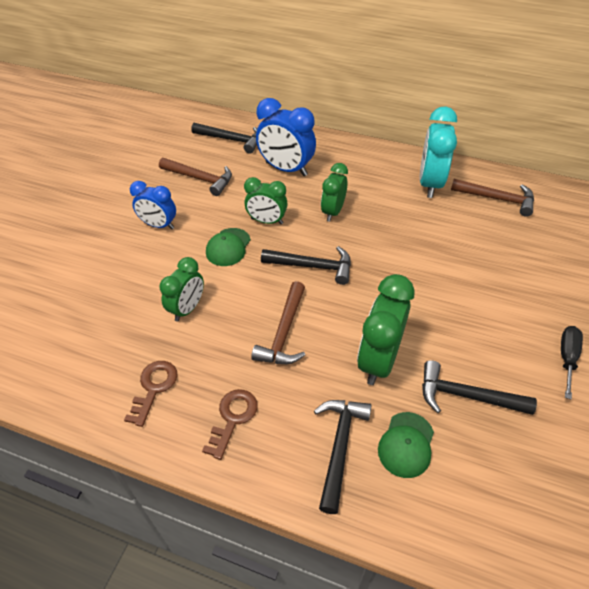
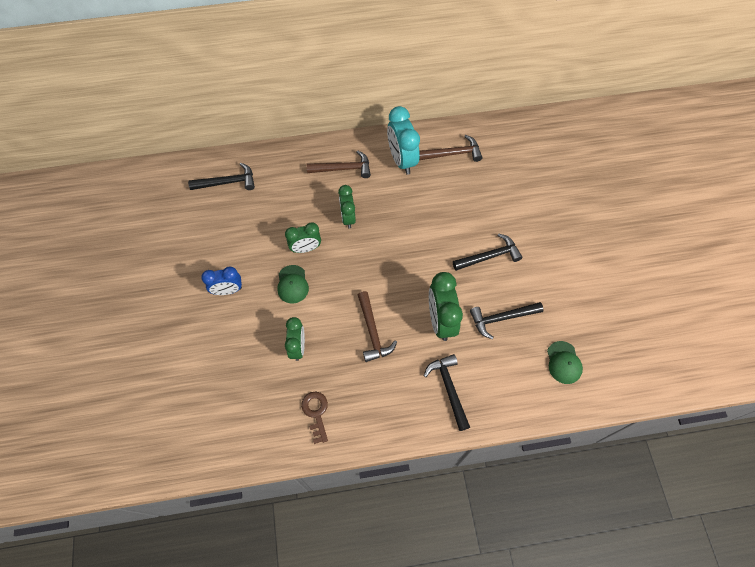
camera: 30 degrees left, 15 degrees up
(200, 179) = (229, 233): brown hammer -> brown hammer (343, 169)
(233, 418) = (378, 405): brown key -> none
(286, 169) = (290, 193): blue clock -> none
(312, 266) = (361, 271): black hammer -> black hammer (489, 256)
(406, 444) = (484, 367): green cap -> green cap (563, 362)
(567, 358) = (545, 263): black screwdriver -> none

